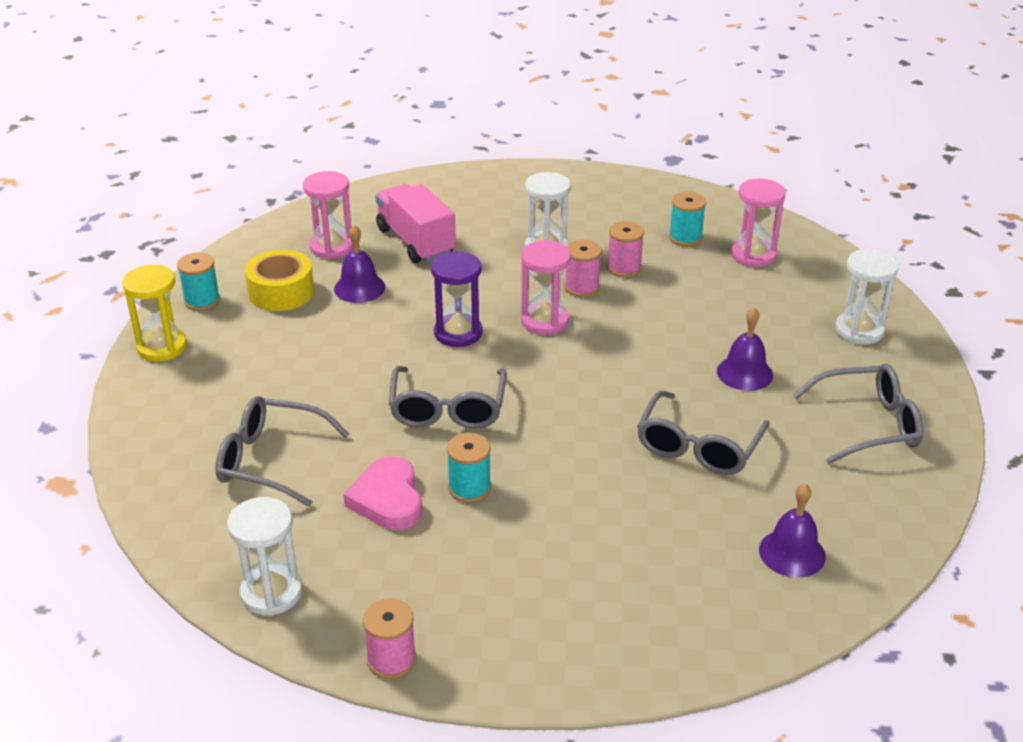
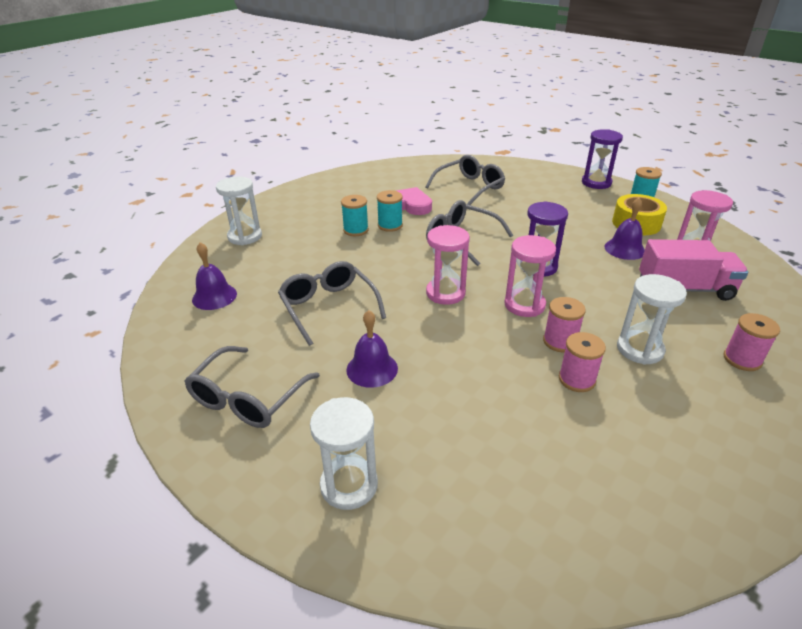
camera: 125 degrees right, 0 degrees up
(162, 347) = (596, 183): yellow hourglass -> purple hourglass
(271, 593) = (384, 171): white hourglass -> white hourglass (245, 236)
(391, 660) = (318, 182): pink spool -> pink spool (742, 359)
(685, 237) = (614, 455): turquoise spool -> turquoise spool (356, 230)
(753, 255) = (544, 492): pink hourglass -> pink hourglass (445, 293)

